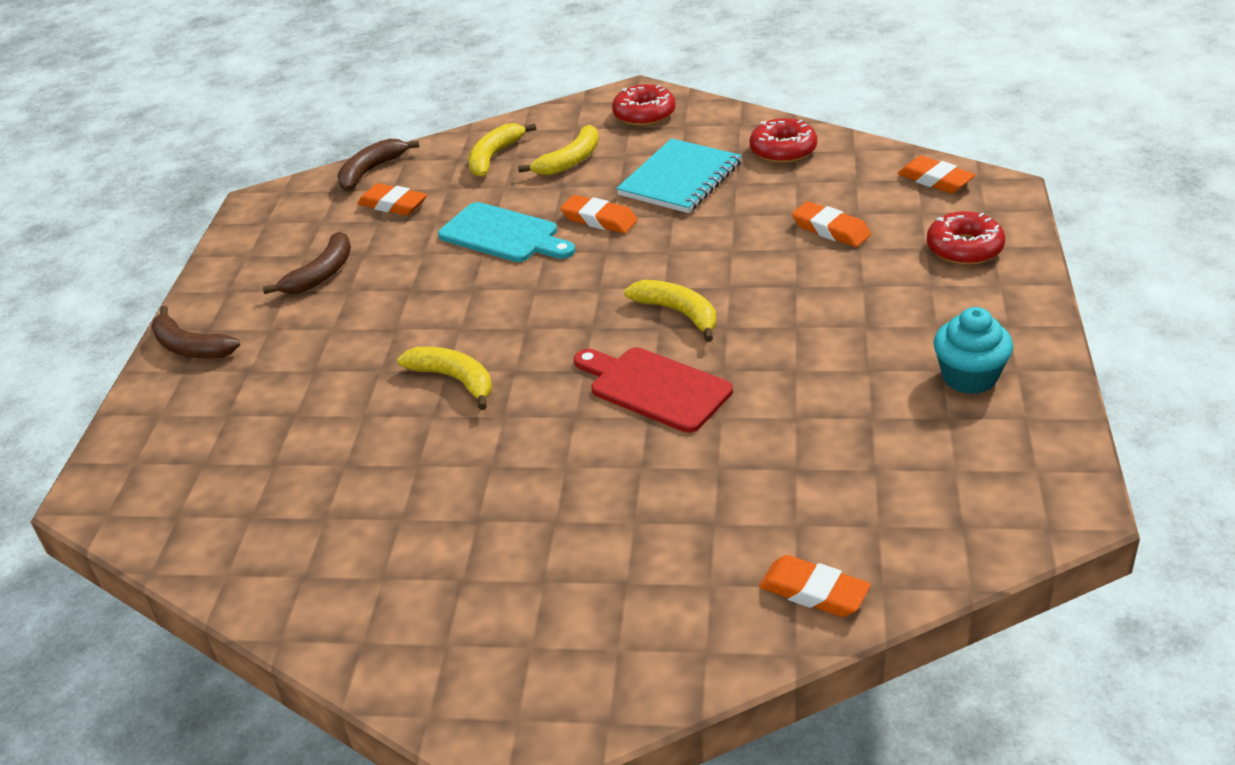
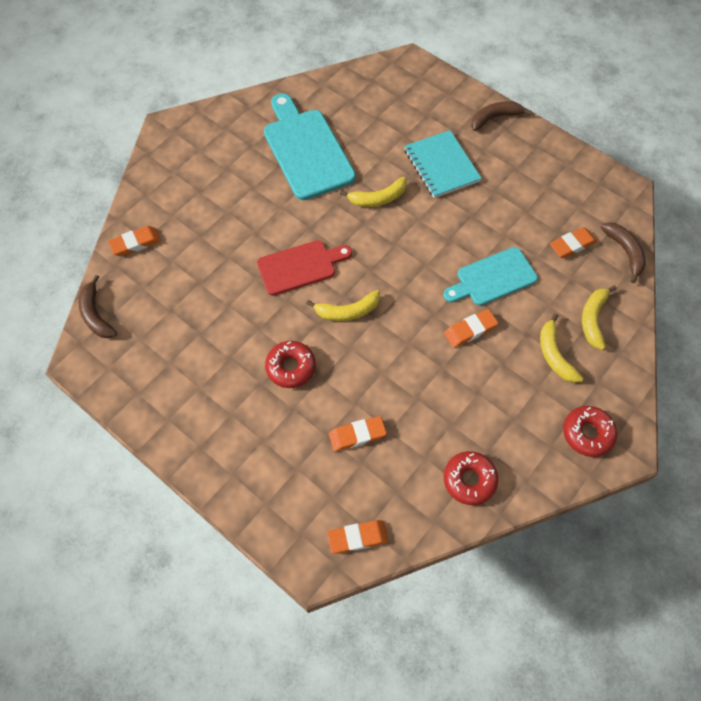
camera: 120 degrees right, 25 degrees up
(321, 274) = (520, 186): brown banana -> brown banana (96, 314)
(415, 505) = (306, 150): none -> turquoise cutting board
(494, 157) = (593, 319): yellow banana -> yellow banana turned 135 degrees counterclockwise
(680, 179) = (481, 398): turquoise notebook -> turquoise notebook (441, 165)
(964, 248) = (277, 487): red donut -> red donut (291, 367)
(969, 377) = (184, 395): turquoise cupcake -> none

